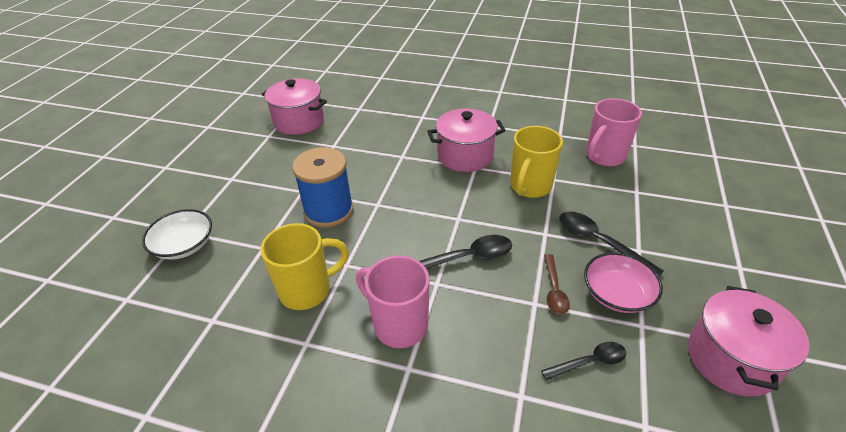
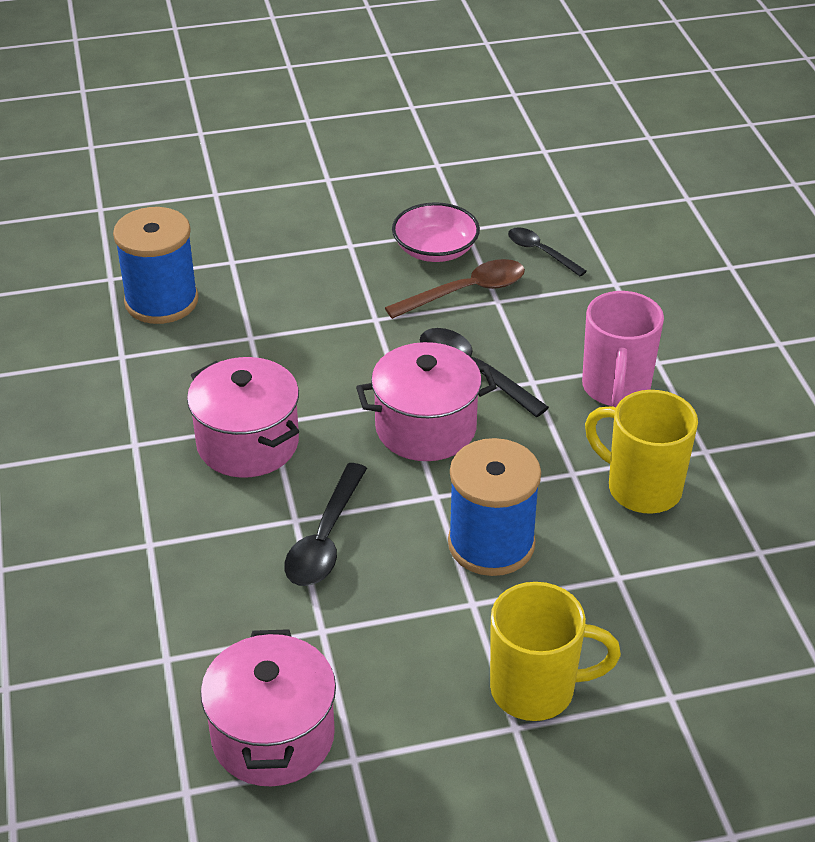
camera: 120 degrees left, 0 degrees up
(184, 245) = (693, 675): white bowl -> none
(530, 187) = (285, 354): yellow mug -> yellow mug (536, 690)
(554, 290) = (466, 292): brown spoon -> brown spoon, size x1.53
(599, 242) = (360, 274): black spoon -> black spoon (325, 539)
(604, 157) = (161, 301): pink mug -> blue spool
(731, 359) = (463, 177): pink pot -> pink pot (425, 428)

